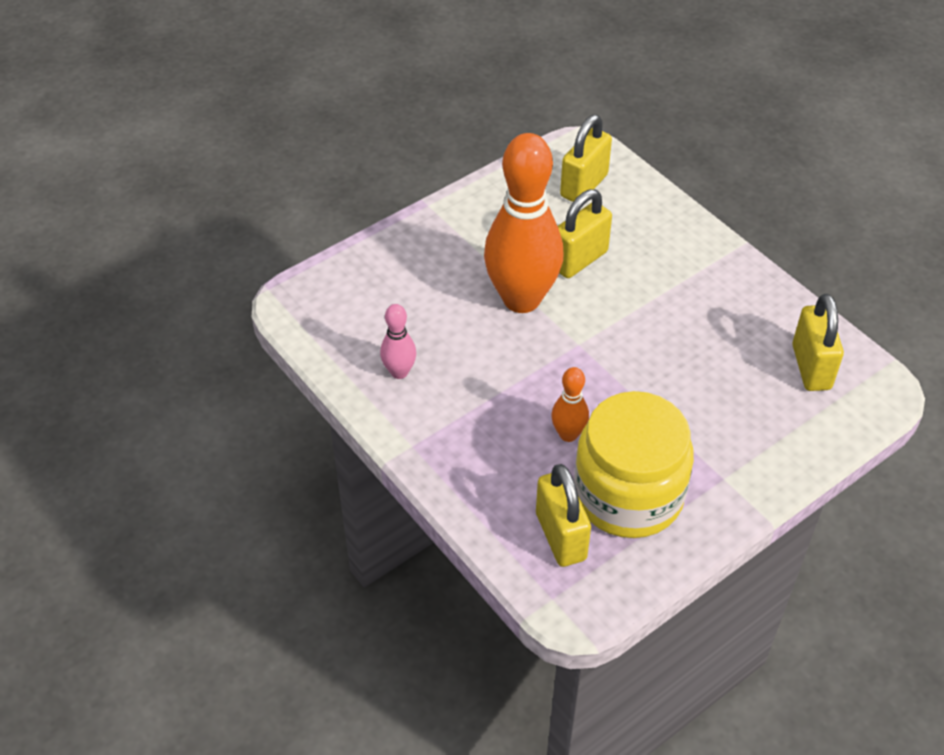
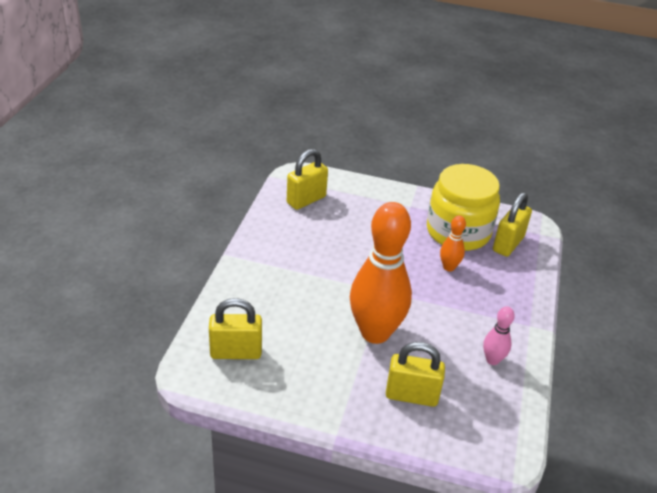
camera: 130 degrees left, 10 degrees down
(579, 260) = (313, 321): yellow padlock -> yellow padlock (411, 395)

